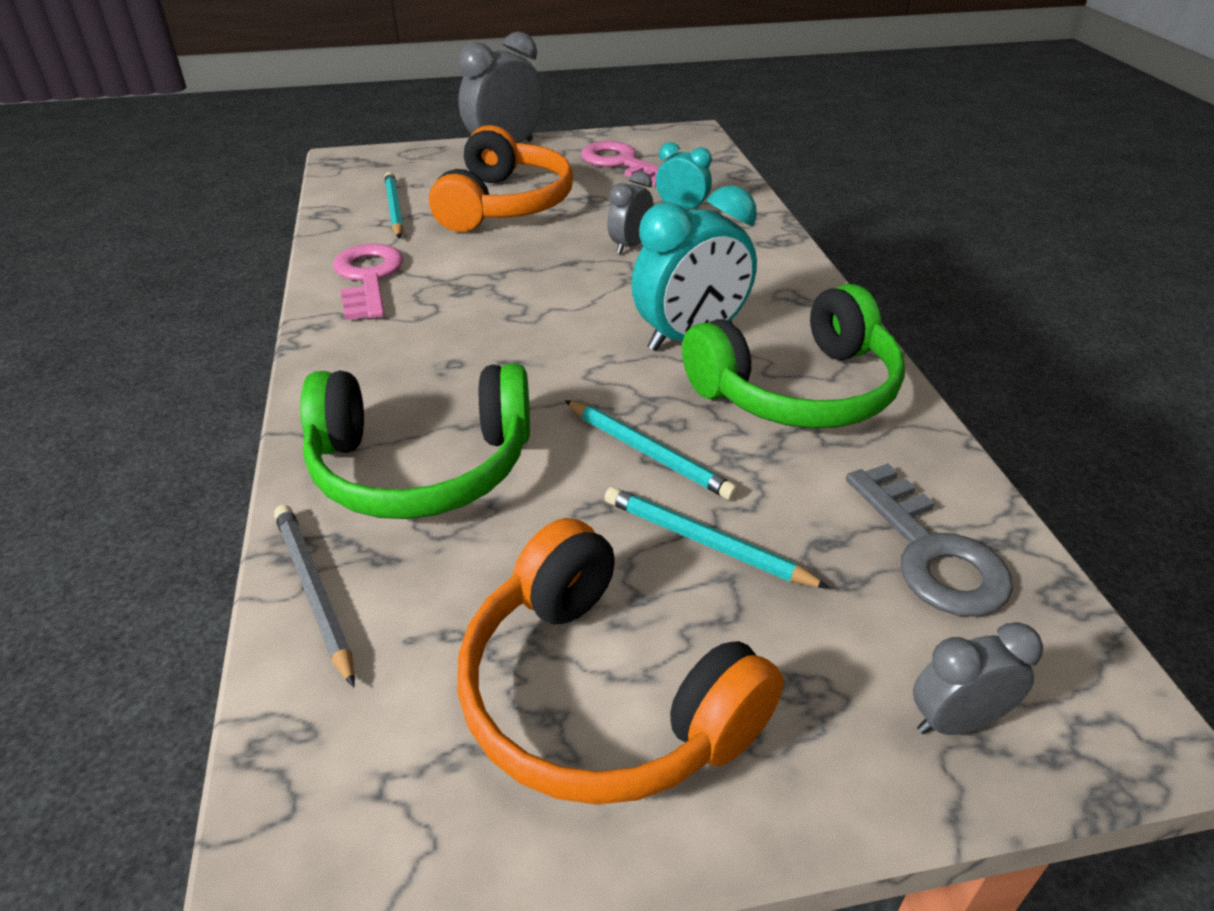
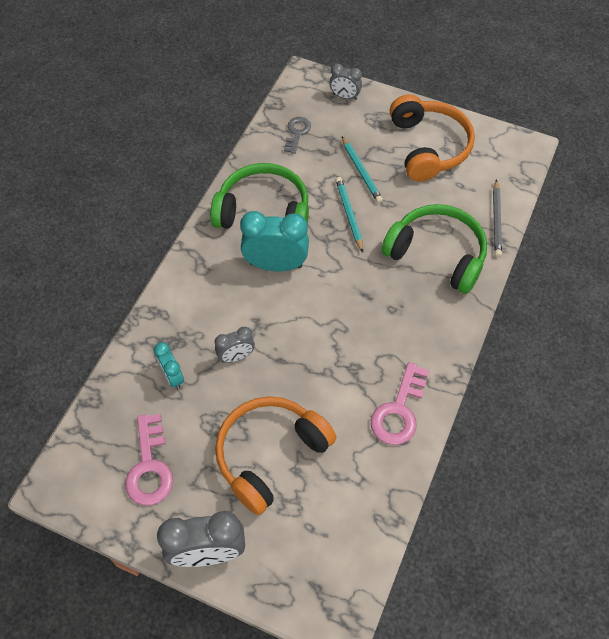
camera: 145 degrees left, 20 degrees up
(394, 209) = (343, 495): turquoise pencil -> none
(930, 552) = (297, 133): grey key -> grey key, size x0.64

